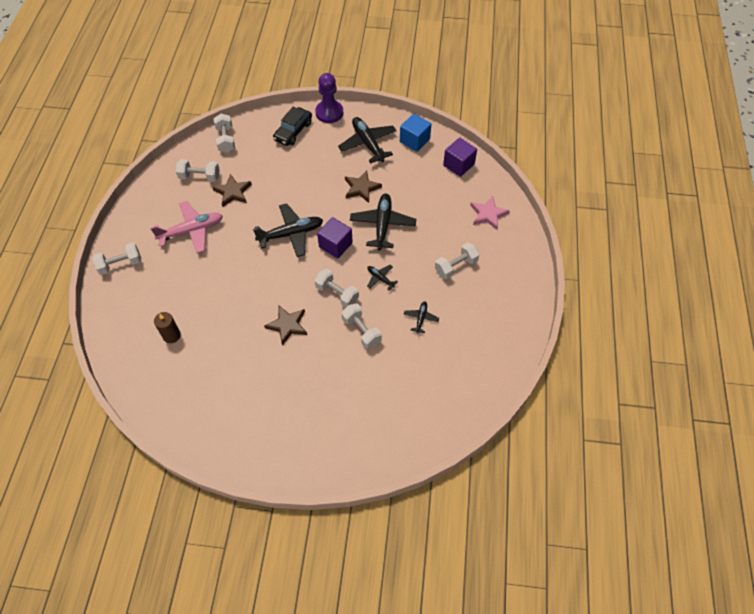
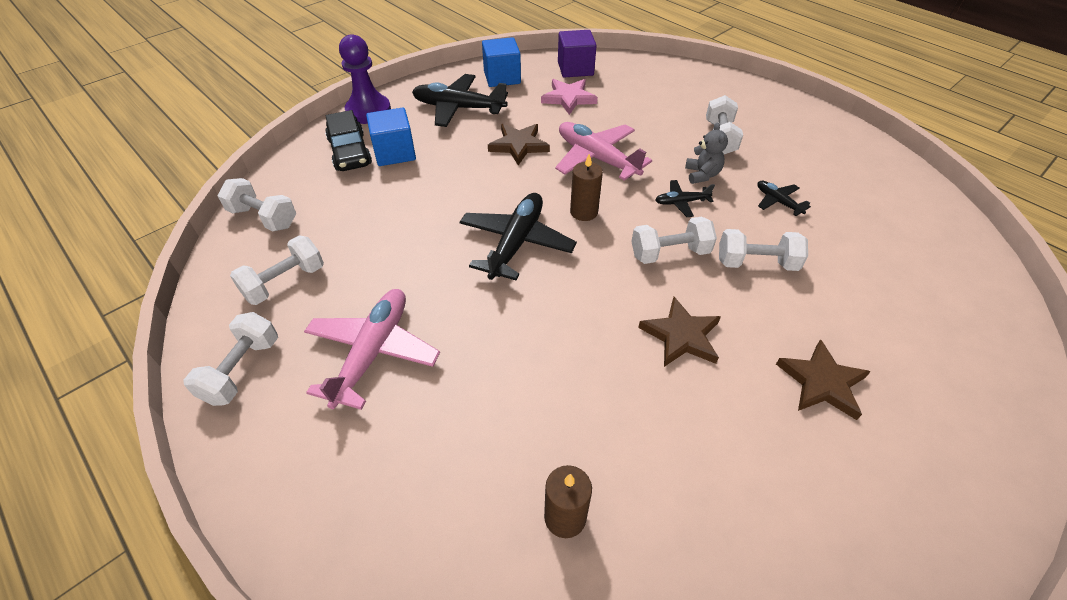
camera: 50 degrees left, 10 degrees down
(120, 264) = (313, 509): white dumbbell -> white dumbbell (242, 370)
(233, 192) = (365, 261): brown star -> brown star (822, 382)
(308, 147) = (394, 153): none -> blue cube
(335, 245) = (584, 212): purple cube -> brown candle
(383, 225) = (596, 158): black plane -> pink plane
(412, 275) = (702, 175): none -> grey teddy bear
(488, 214) = (667, 84): pink star -> pink star (568, 98)

